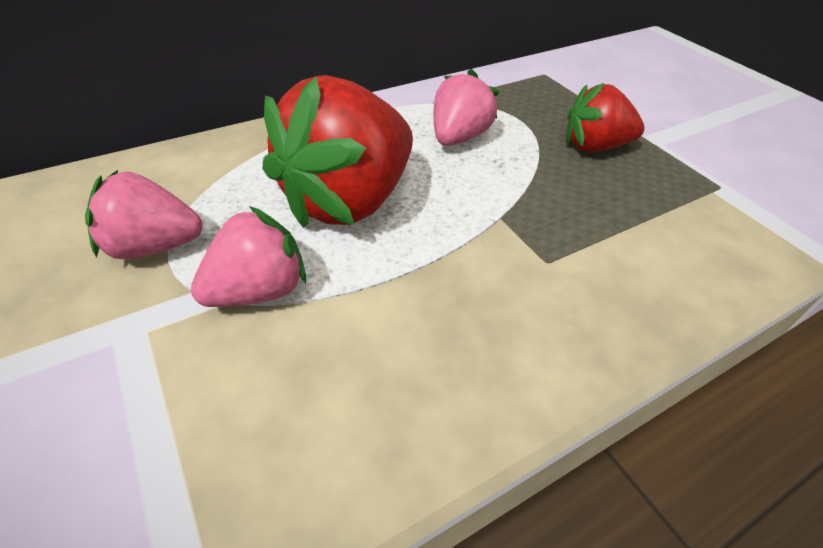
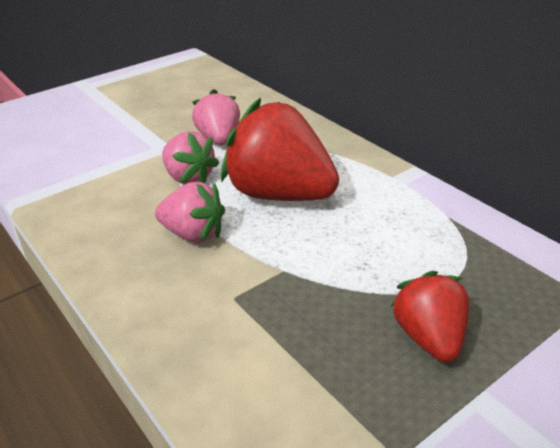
camera: 85 degrees right, 10 degrees down
(458, 138) = (393, 239): pink strawberry -> pink strawberry (193, 234)

